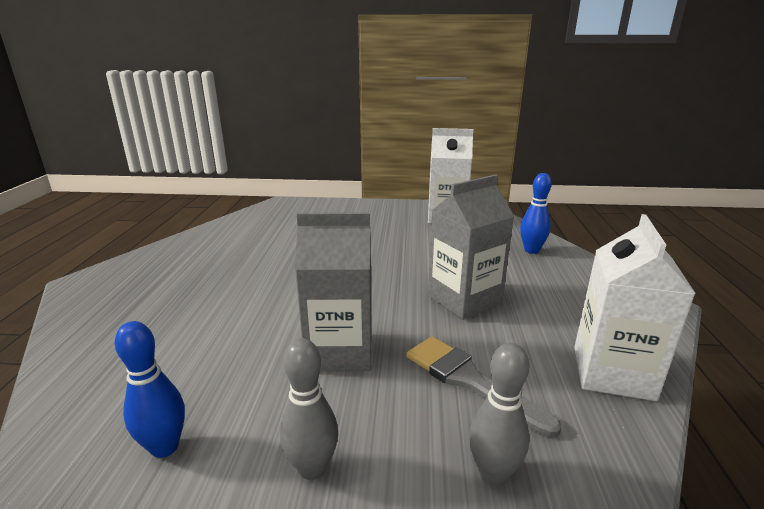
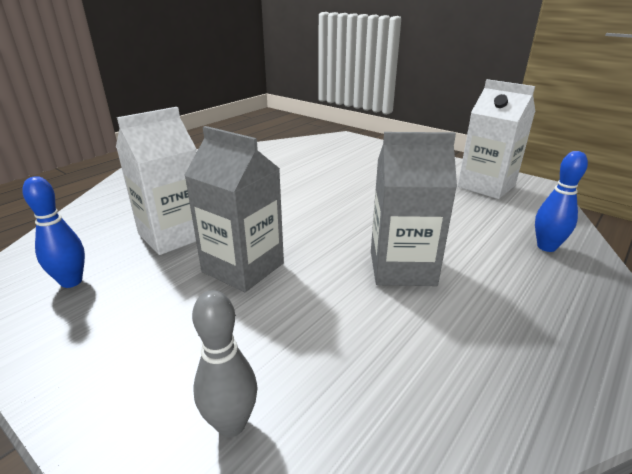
camera: 35 degrees right, 5 degrees up
(312, 468) = (123, 341): grey bowling pin -> none
(469, 381) = (313, 339): grey brush -> none
(612, 373) = (476, 409): white carton -> white carton (173, 235)

